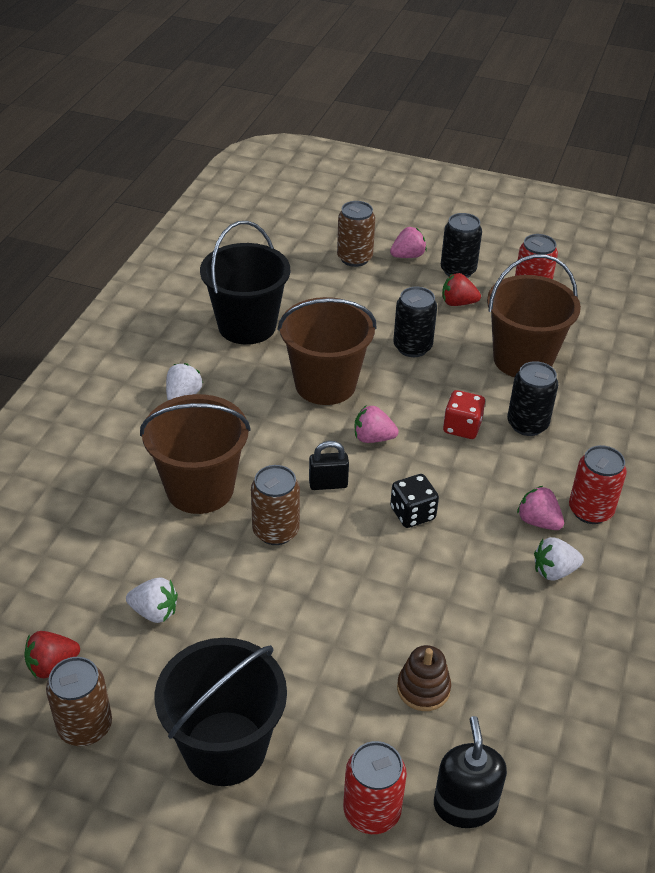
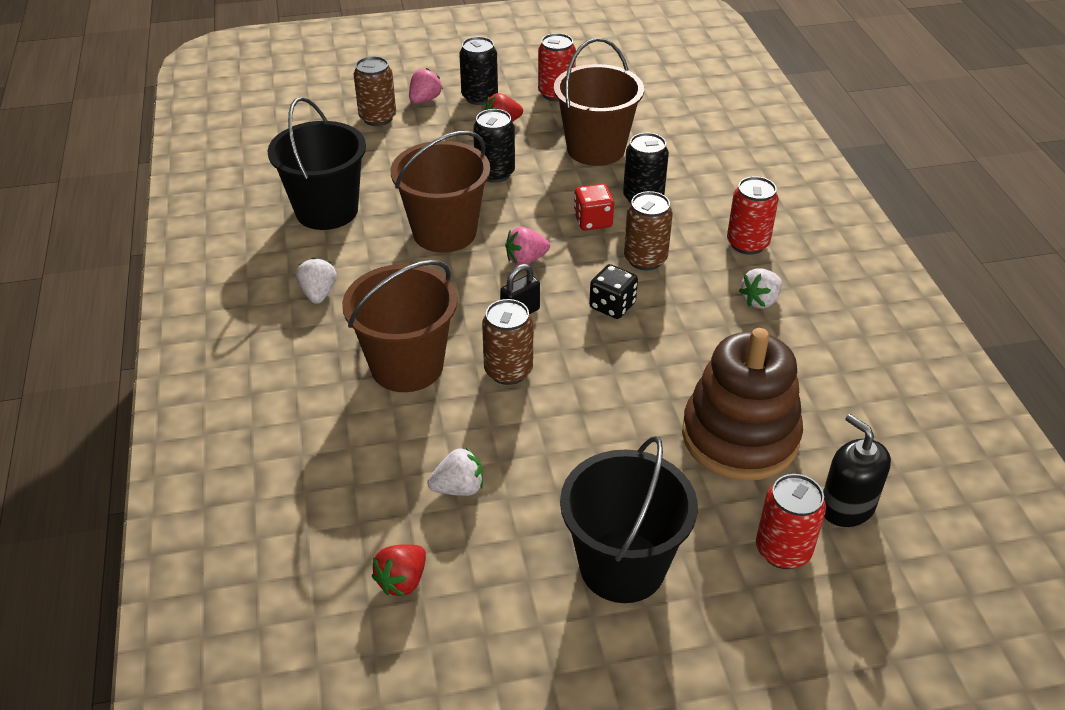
camera: 30 degrees left, 0 degrees up
(85, 726) = (482, 616): brown can -> brown can (645, 259)
(423, 688) = (740, 437): brown stacking toy -> brown stacking toy, size x2.24
(538, 521) = (716, 269): pink strawberry -> none

